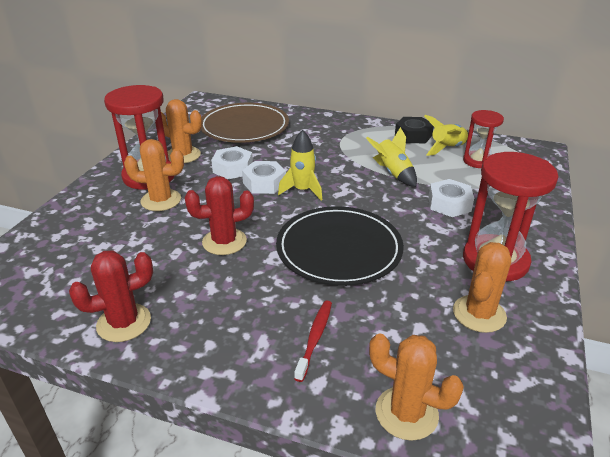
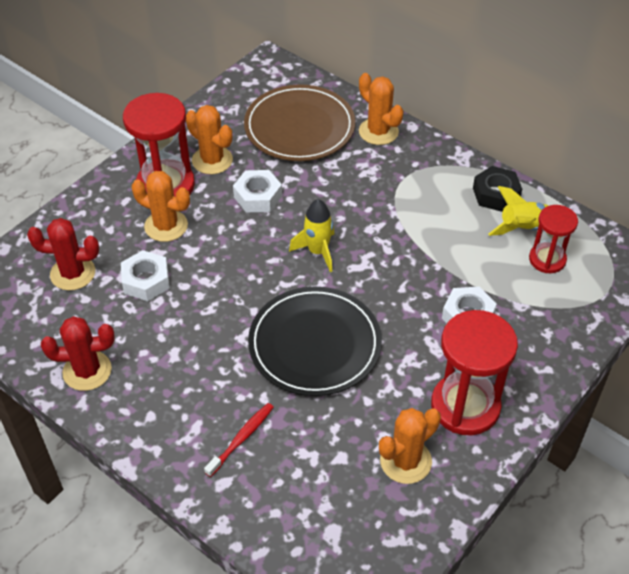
camera: 20 degrees right, 15 degrees up
(224, 242) = (207, 301): red cactus -> red cactus (73, 273)
(264, 183) = (282, 229): white nut -> white nut (146, 281)
(393, 173) = (432, 252): yellow rocket -> none
(406, 413) = (281, 533): orange cactus -> orange cactus (378, 132)

